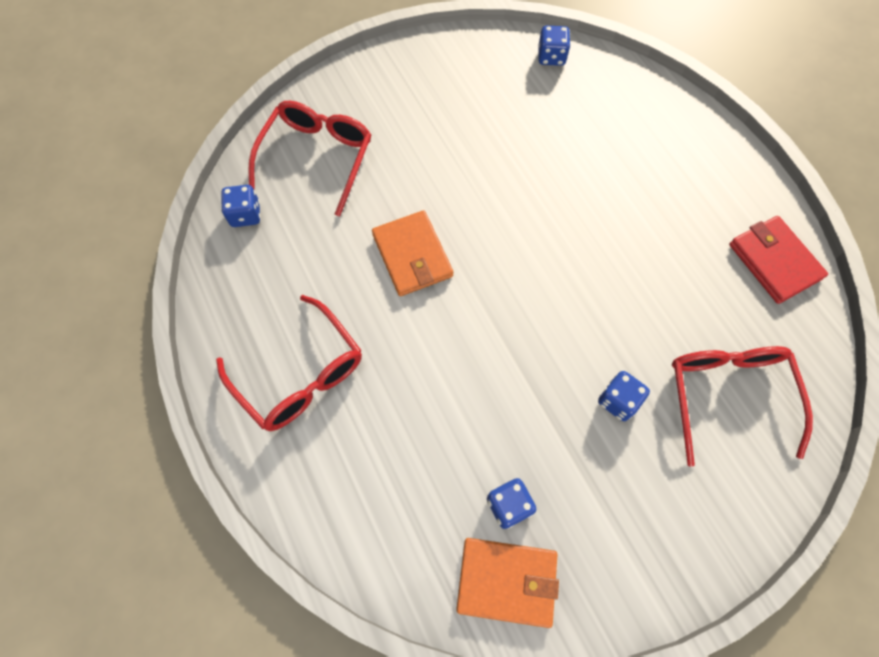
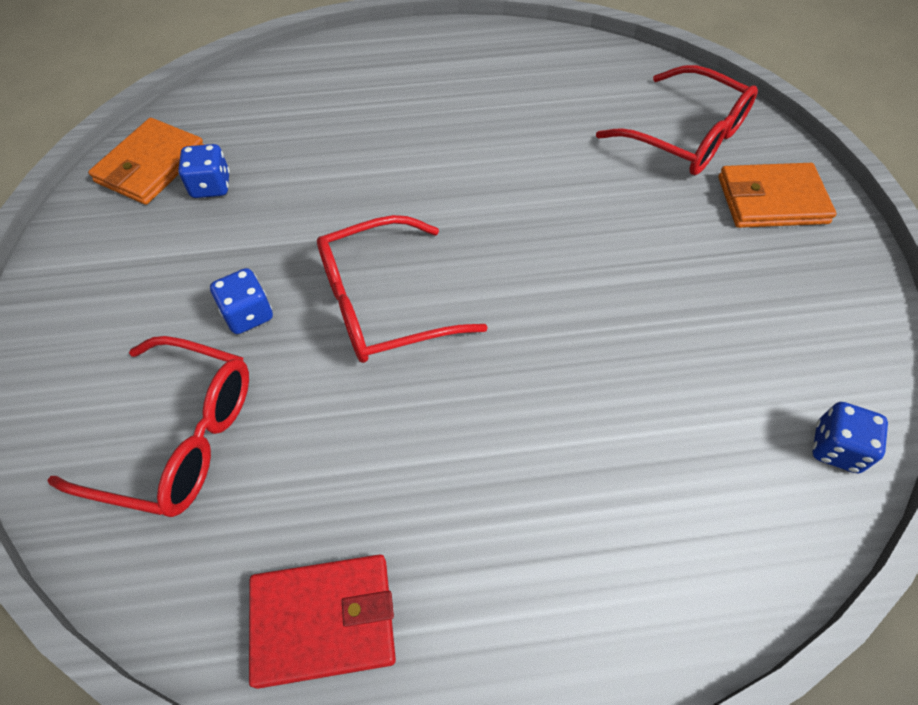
camera: 110 degrees right, 10 degrees down
(245, 214) = (623, 72): blue dice -> none
(300, 374) = (426, 78): red glasses -> red glasses (383, 304)
(412, 255) = (521, 185): orange wallet -> orange wallet (772, 200)

